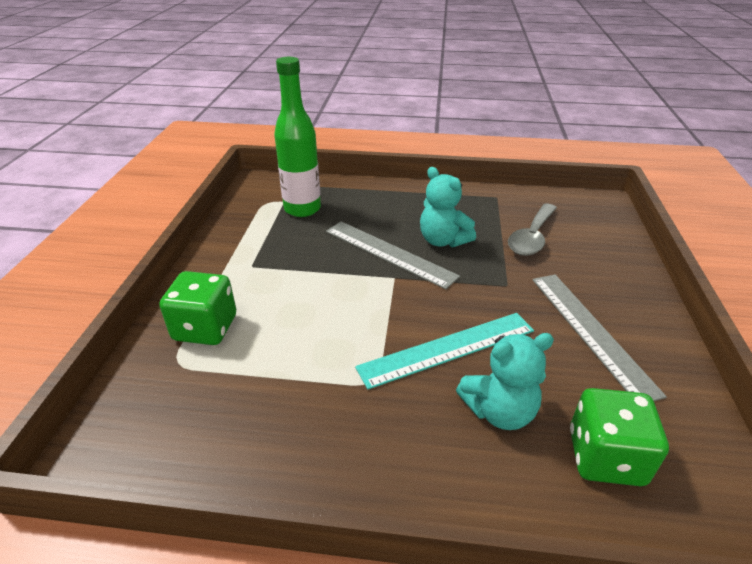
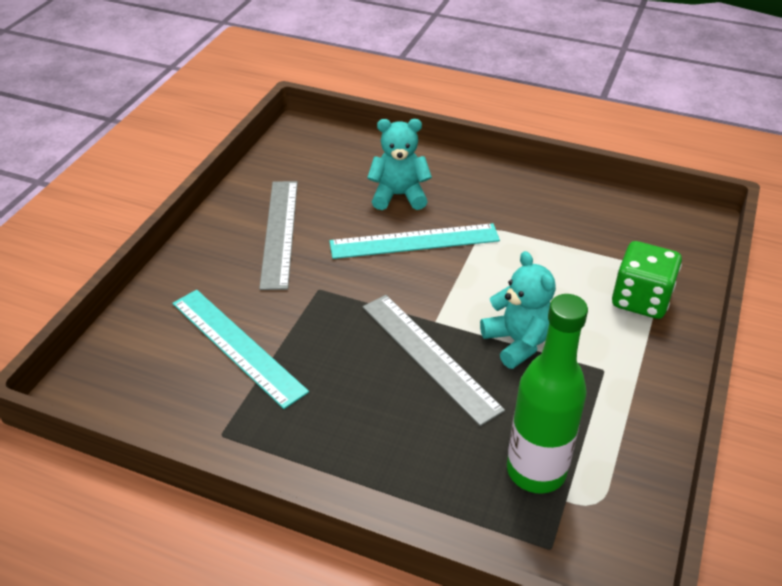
camera: 165 degrees left, 5 degrees up
(443, 240) = (352, 363): turquoise teddy bear -> turquoise teddy bear (517, 342)
(532, 237) = (237, 346): grey spoon -> turquoise ruler
(605, 457) = (347, 164): green dice -> none

